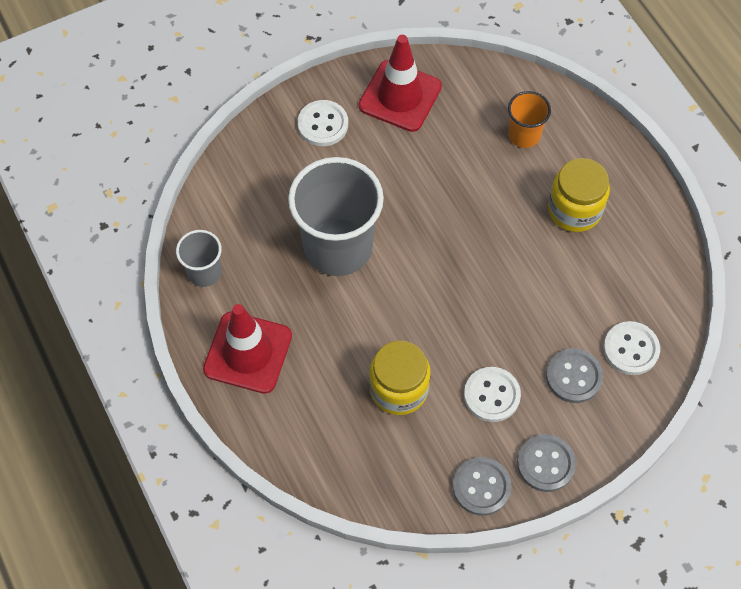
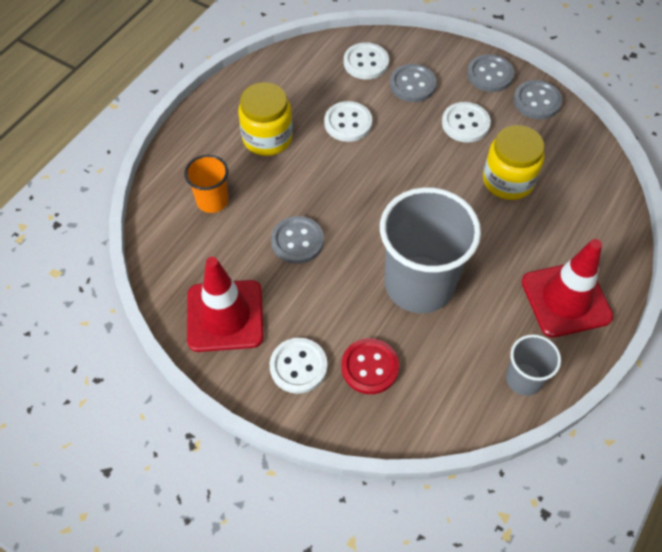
camera: 120 degrees left, 5 degrees down
(289, 171) = (370, 367): none -> red button
(440, 178) = (297, 241): none -> grey button
(554, 288) = (348, 123): none -> white button

